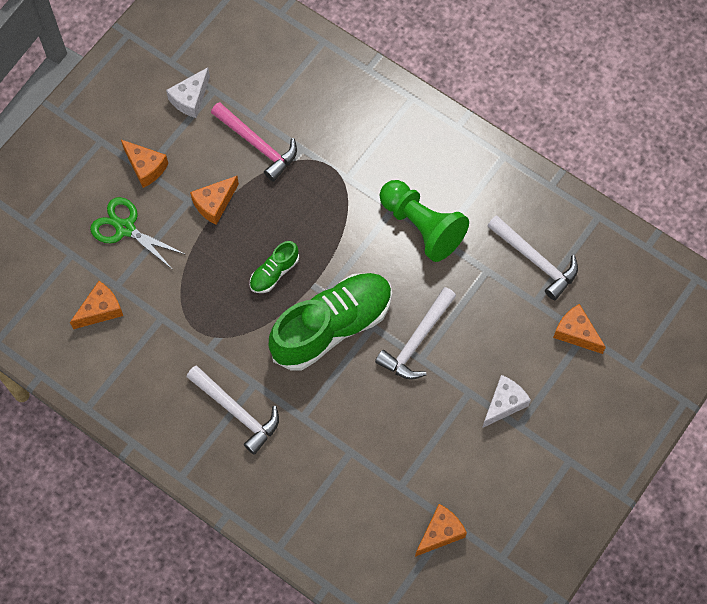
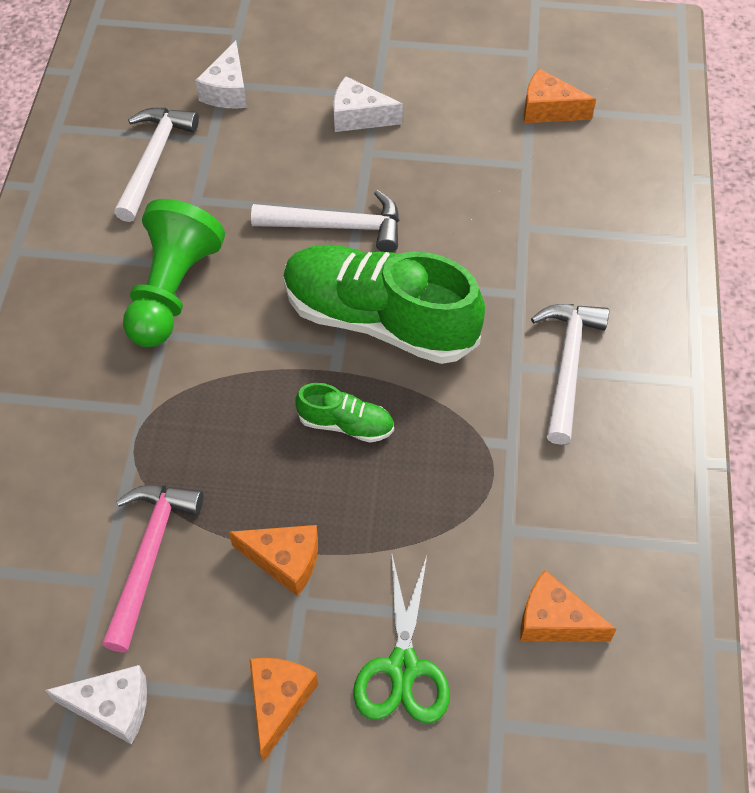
camera: 120 degrees left, 10 degrees down
(576, 333) = (227, 90): orange cheese -> white cheese

